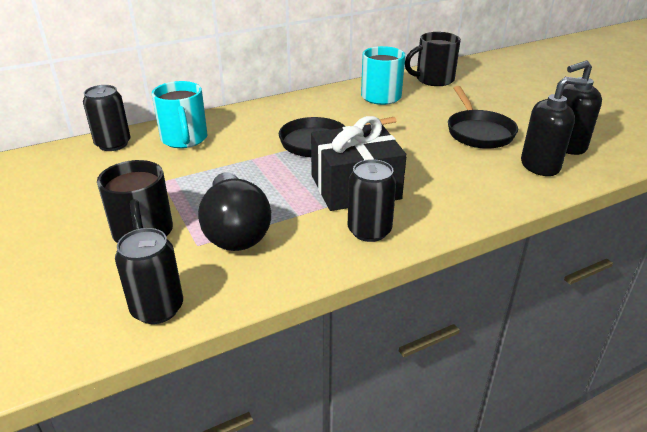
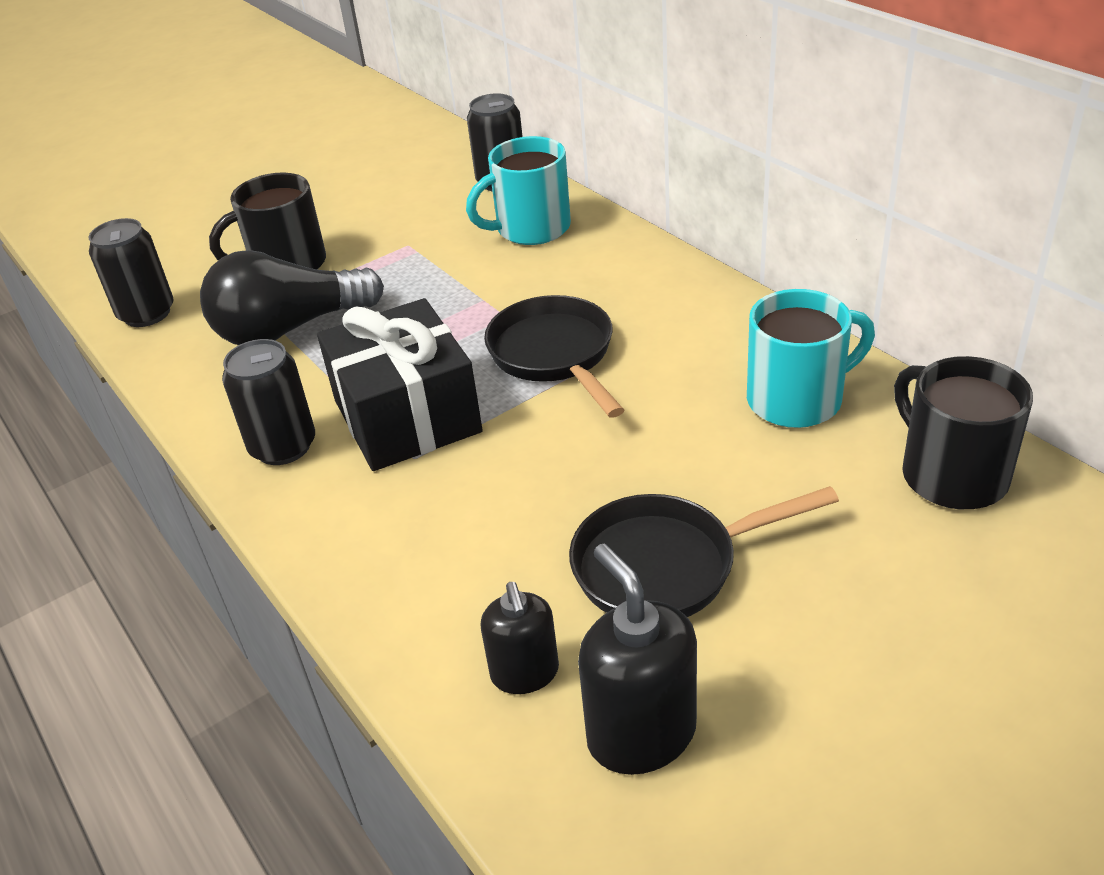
camera: 85 degrees right, 5 degrees up
(540, 165) = (525, 673): black soap dispenser -> black soap dispenser, size x0.64

